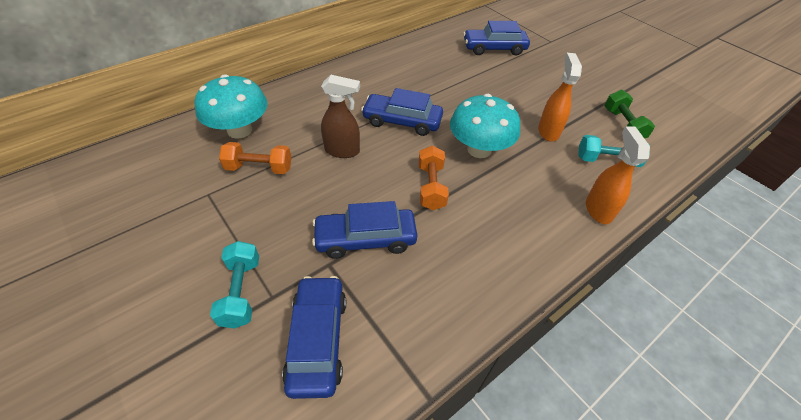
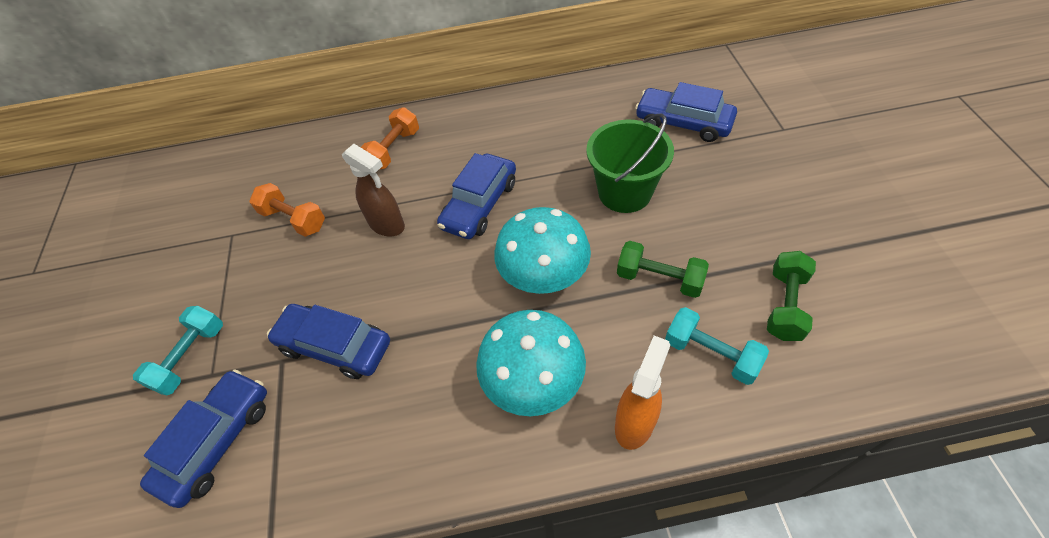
camera: 35 degrees right, 5 degrees up
(239, 130) = (305, 166): turquoise mushroom -> turquoise mushroom (533, 381)
(402, 121) = (479, 204): blue car -> blue car turned 105 degrees counterclockwise
(431, 187) = (448, 307): orange dumbbell -> orange dumbbell (393, 150)
(490, 92) = (624, 192): none -> green bucket
(548, 131) = (659, 279): orange spray bottle -> green dumbbell

